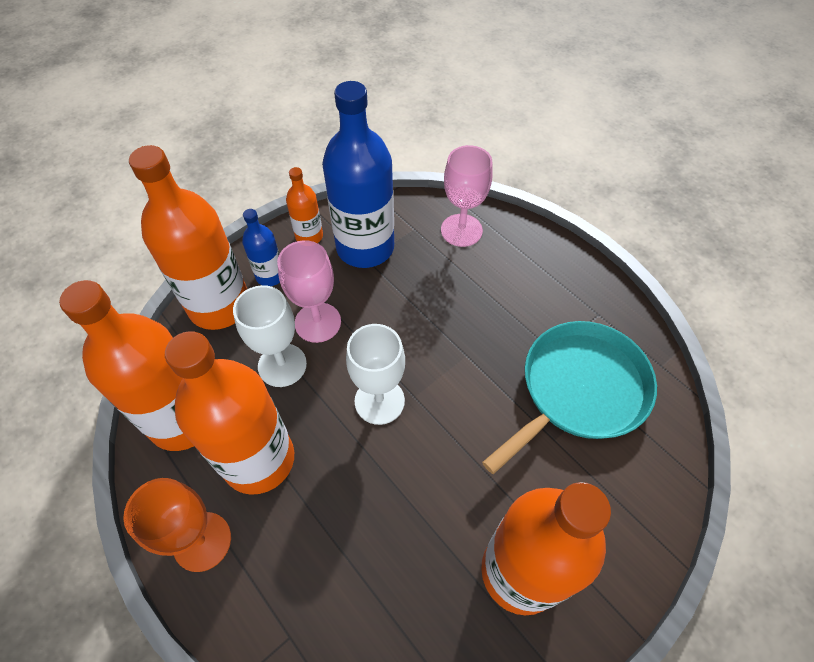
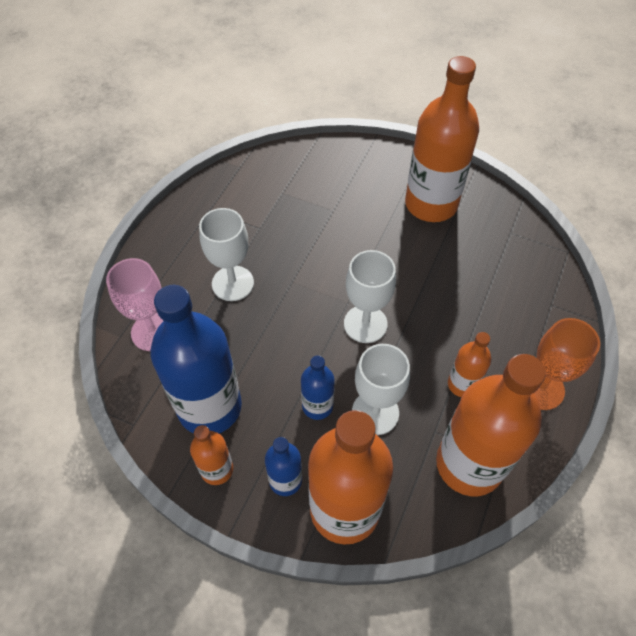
camera: 115 degrees left, 0 degrees up
(259, 459) = (462, 384): orange bottle -> orange bottle, size x0.49
(318, 322) = (317, 406): pink goblet -> blue bottle
(488, 303) = (233, 283): none -> white goblet
(579, 390) = (285, 206): turquoise pan -> none

